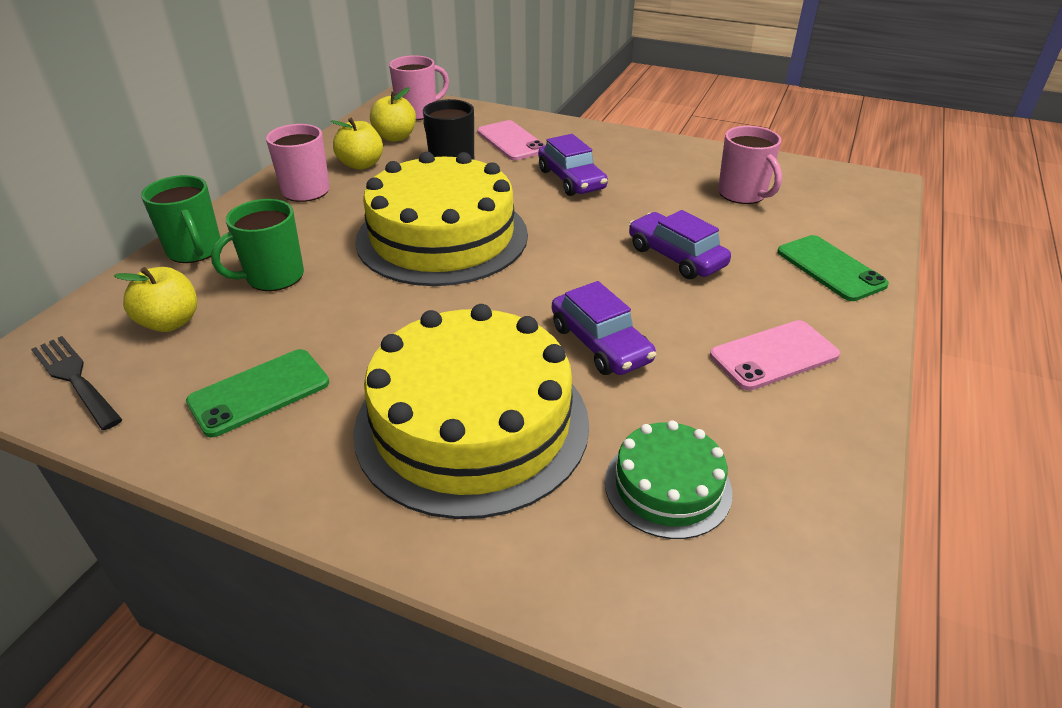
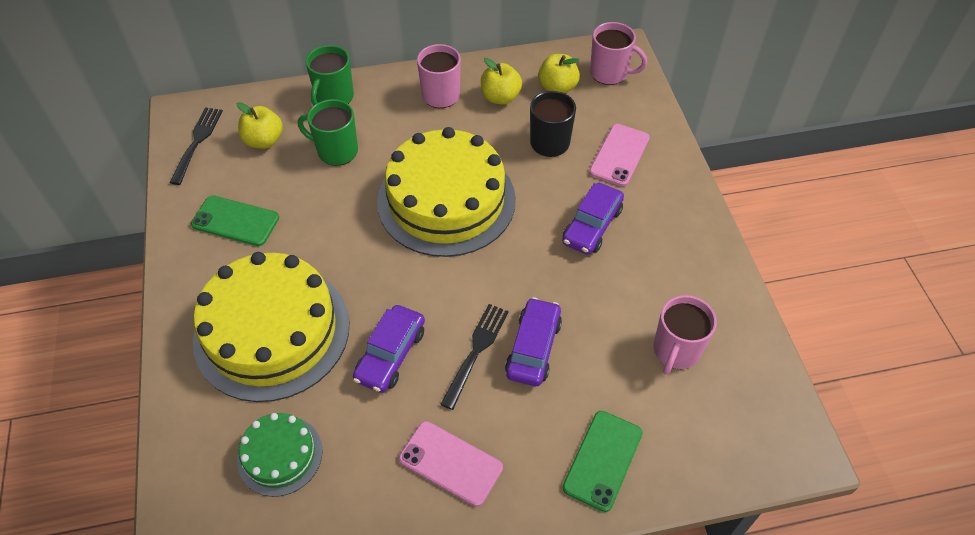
camera: 55 degrees right, 15 degrees up
(650, 289) = (476, 352): none -> black fork

